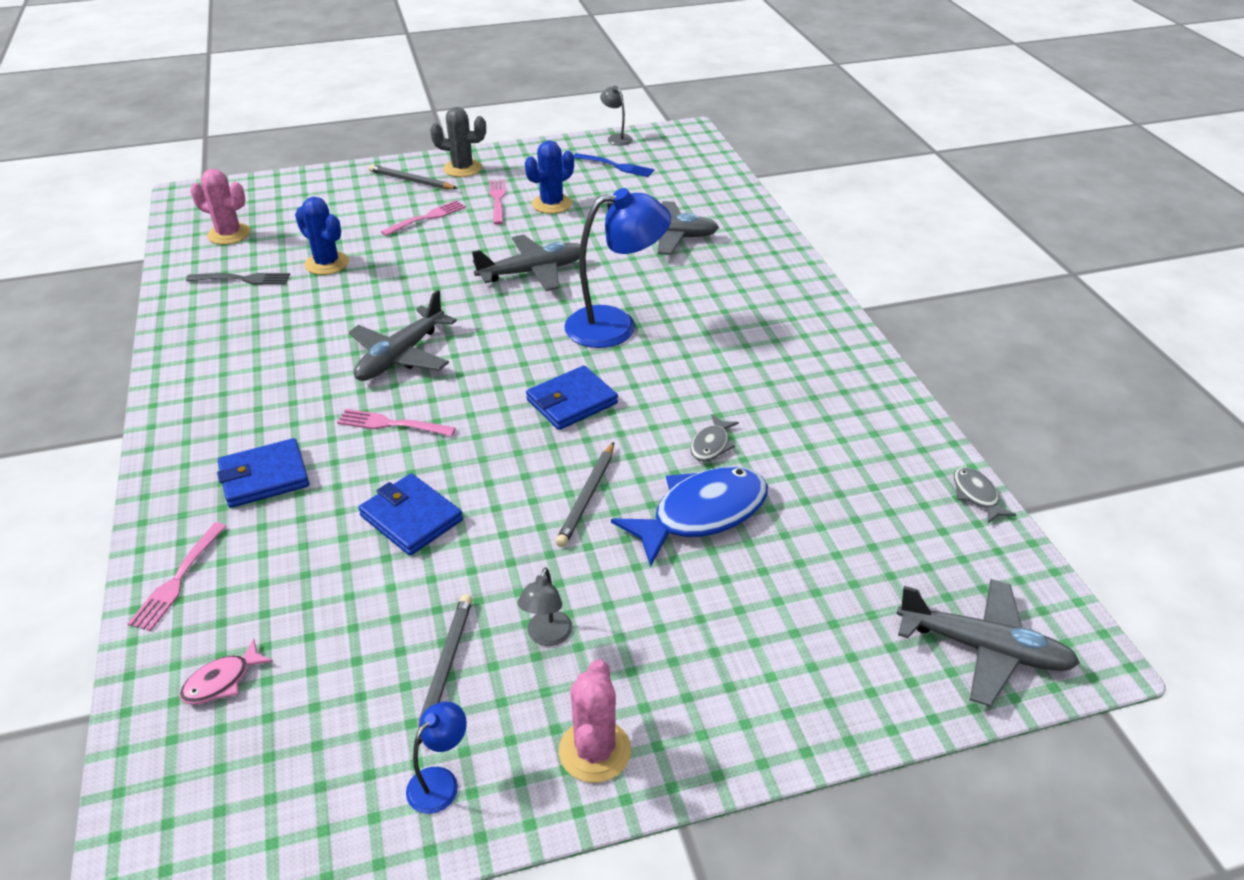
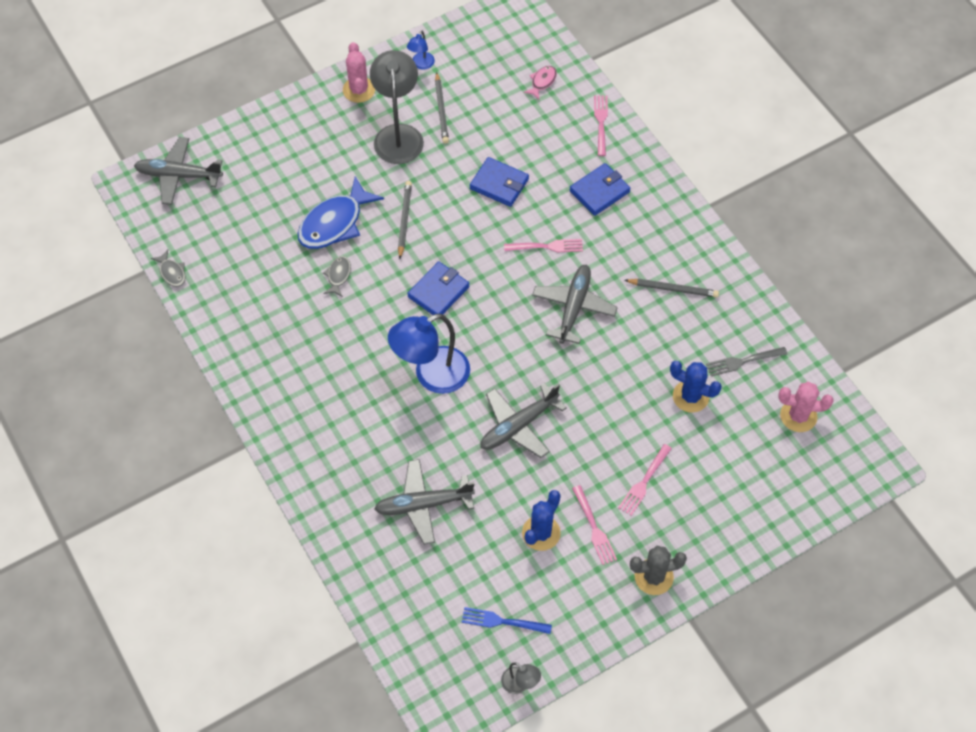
camera: 165 degrees right, 20 degrees up
(411, 181) = (691, 541): grey pencil -> grey pencil (673, 289)
(547, 636) = (398, 135): grey lamp -> grey lamp, size x2.16

